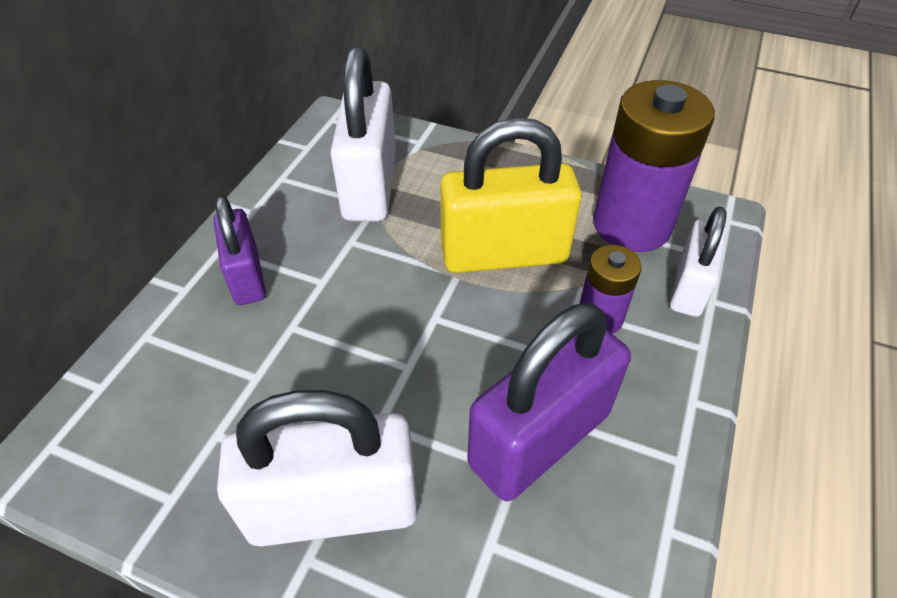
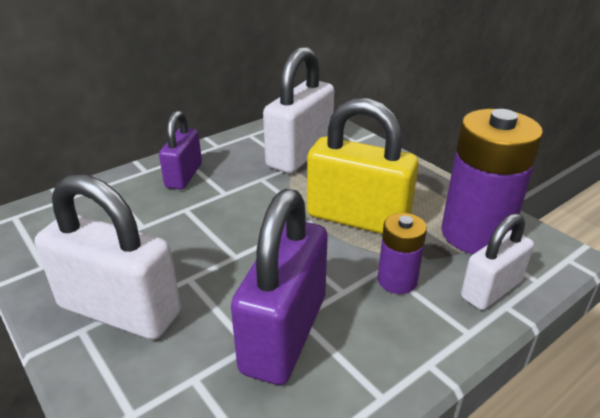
camera: 30 degrees right, 15 degrees down
(539, 439) = (284, 333): purple padlock -> purple padlock turned 60 degrees counterclockwise

